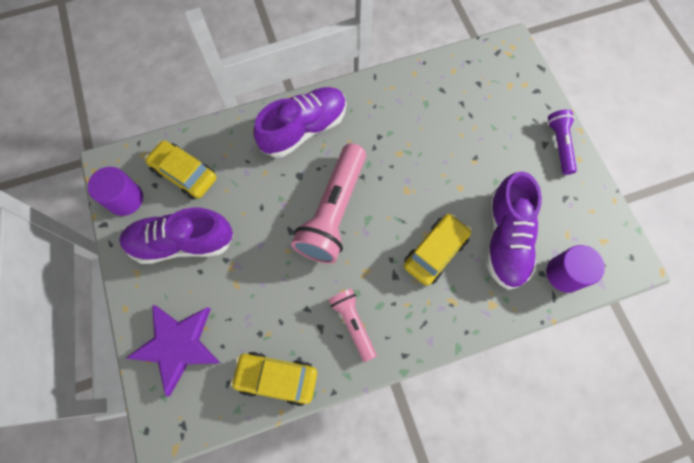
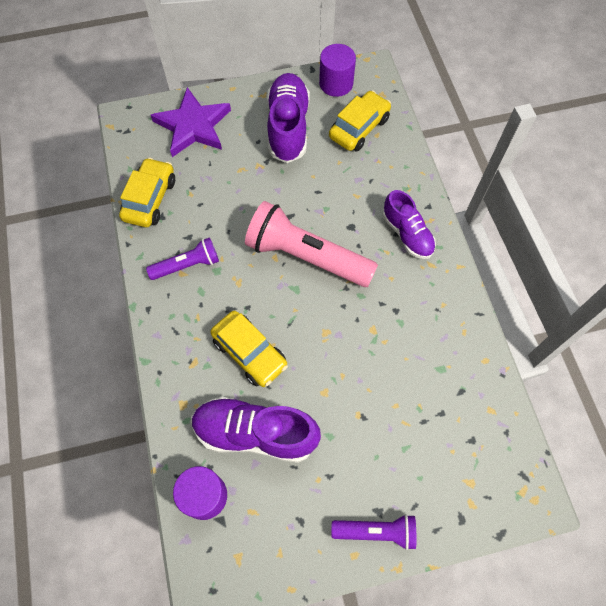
camera: 95 degrees right, 5 degrees down
(304, 129) = (407, 234): purple shoe -> purple shoe, size x0.65
(353, 323) = (187, 265): pink flashlight -> purple flashlight

